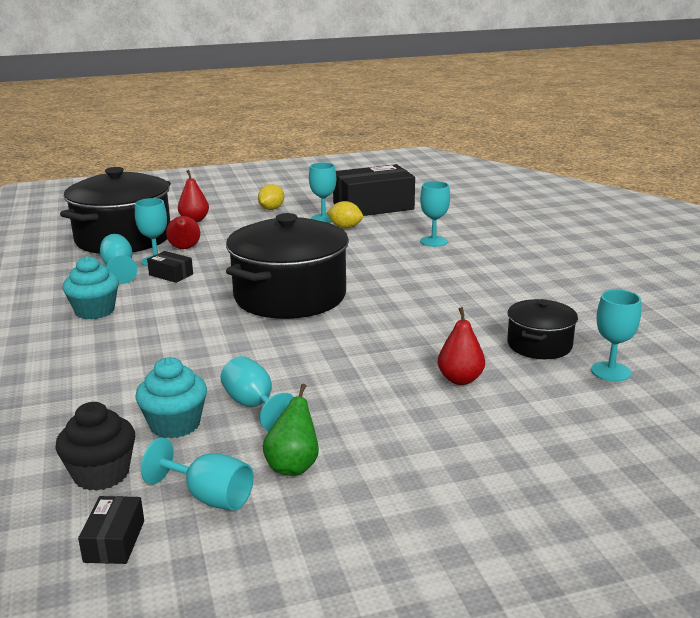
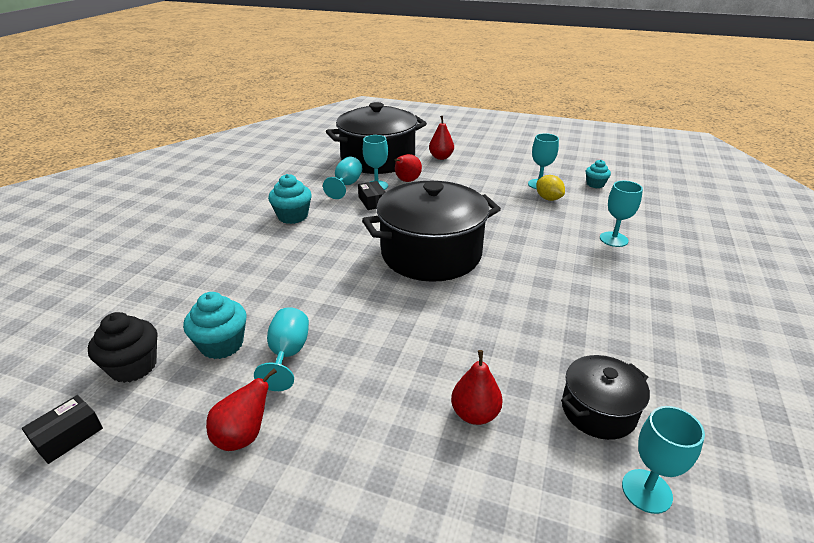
camera: 35 degrees right, 10 degrees up
(209, 497) = (161, 431): turquoise goblet -> none
(271, 209) = (507, 163): yellow lemon -> none
(293, 466) = (243, 436): green pear -> red pear
(373, 206) = (595, 184): black box -> turquoise cupcake

